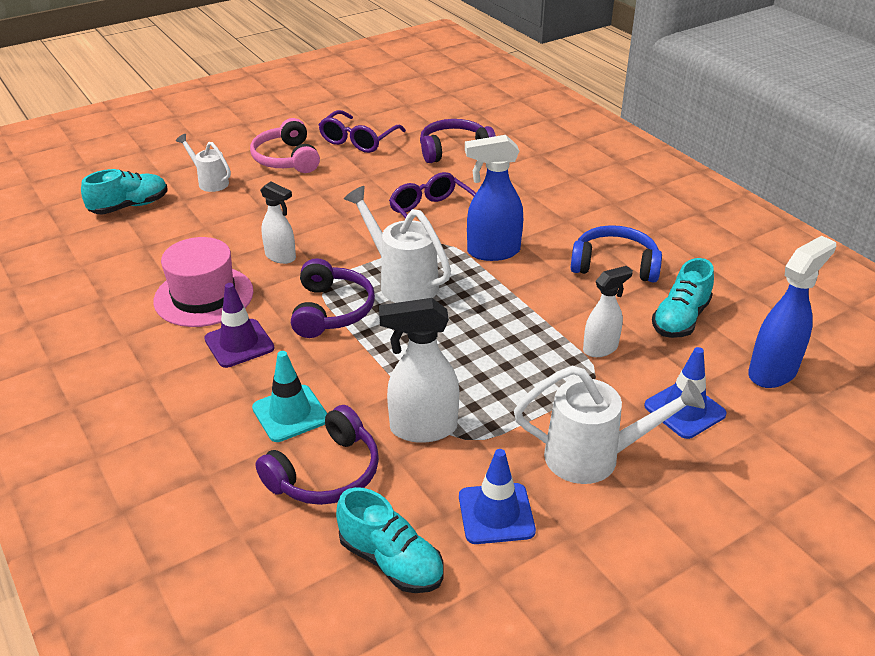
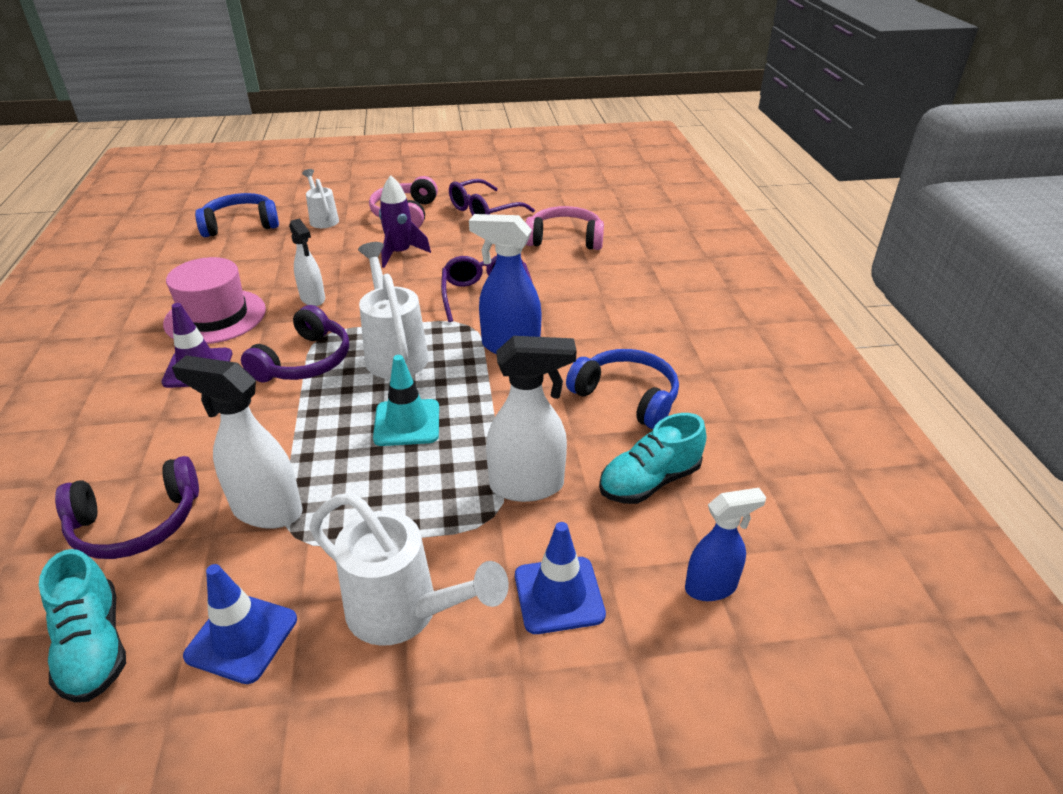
camera: 25 degrees right, 0 degrees up
(130, 206) = (241, 225): turquoise shoe -> blue headphones
(290, 413) = (169, 450): turquoise traffic cone -> turquoise traffic cone (407, 423)
(320, 197) = (400, 253): none -> purple rocket
(454, 150) = (565, 239): purple headphones -> pink headphones
(601, 348) = (528, 486): white spray bottle -> white spray bottle, size x1.54
(773, 372) = (711, 587): blue spray bottle -> blue spray bottle, size x0.65

